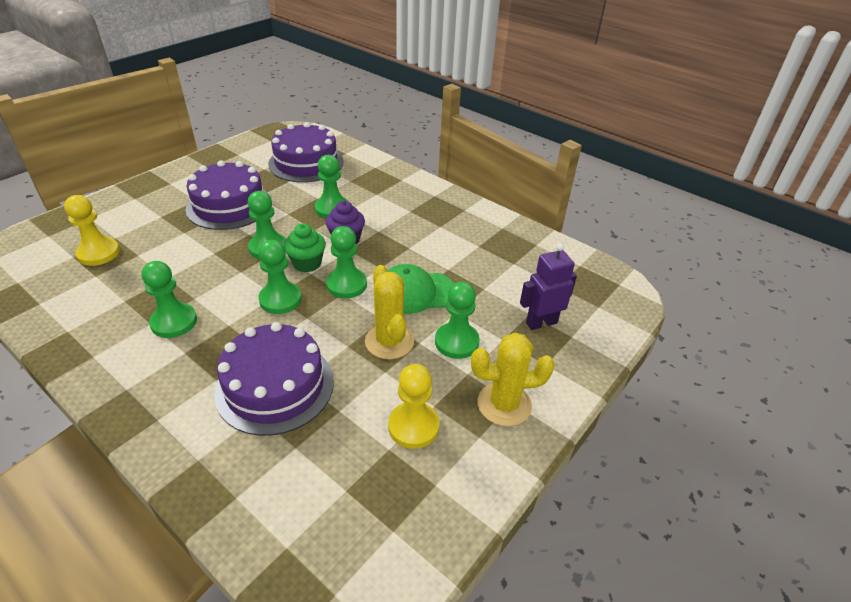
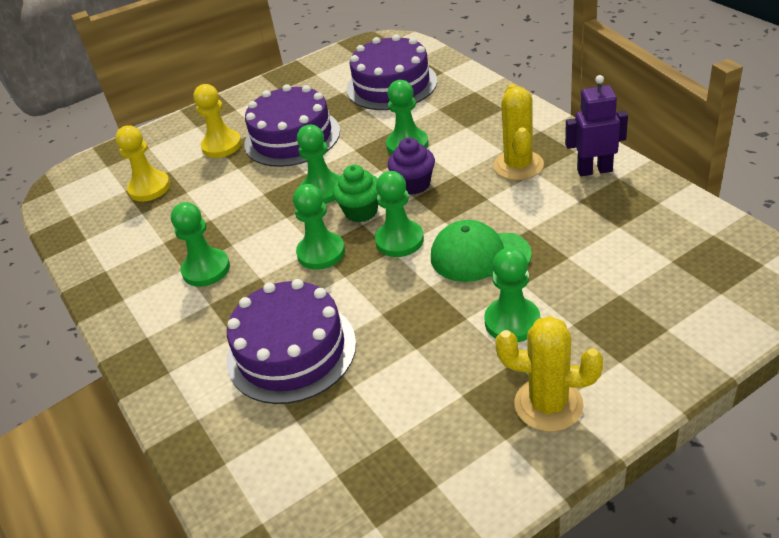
camera: 25 degrees right, 0 degrees up
(389, 341) = (430, 313): yellow cactus -> yellow cactus (518, 165)
(413, 426) = (431, 416): yellow pawn -> yellow pawn (222, 146)
(541, 323) = (631, 307): purple robot -> purple robot (594, 170)

